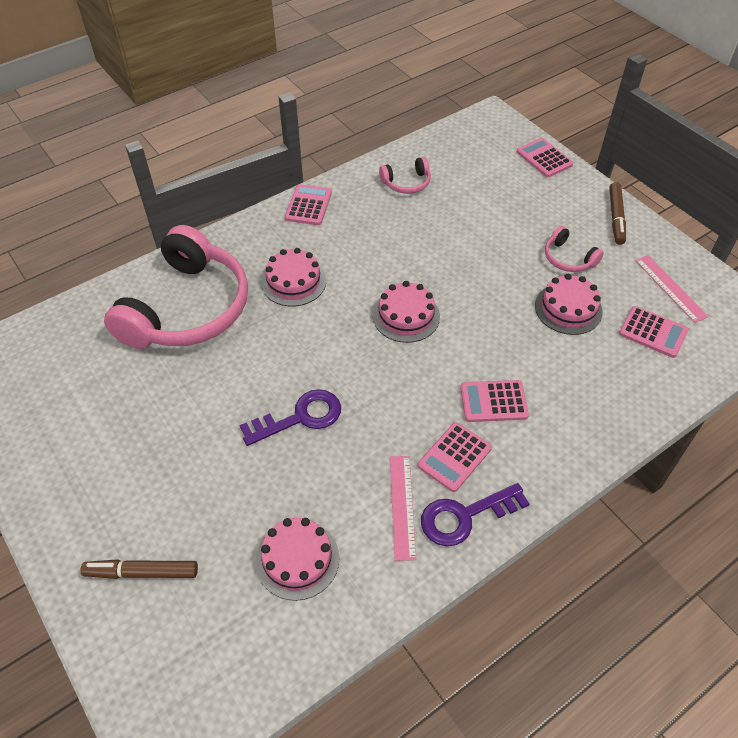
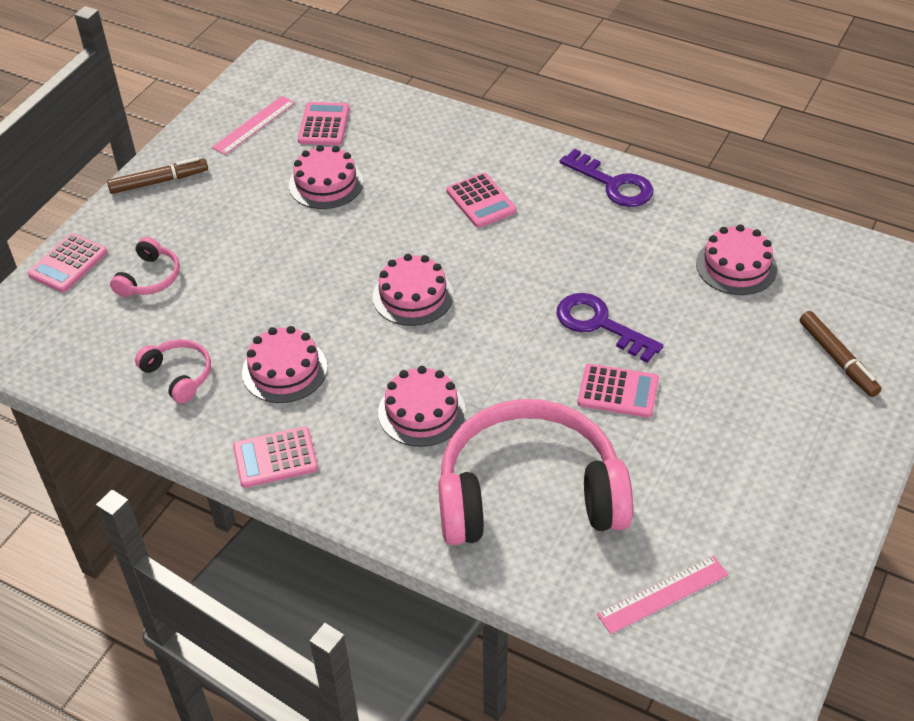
camera: 115 degrees left, 5 degrees down
(378, 229) = (284, 370): none -> pink cake
(402, 506) = (635, 222): pink ruler -> pink ruler (663, 594)
(454, 457) = (561, 207): pink calculator -> pink calculator (618, 391)
(568, 258) = (248, 201): pink headphones -> pink headphones (149, 278)

